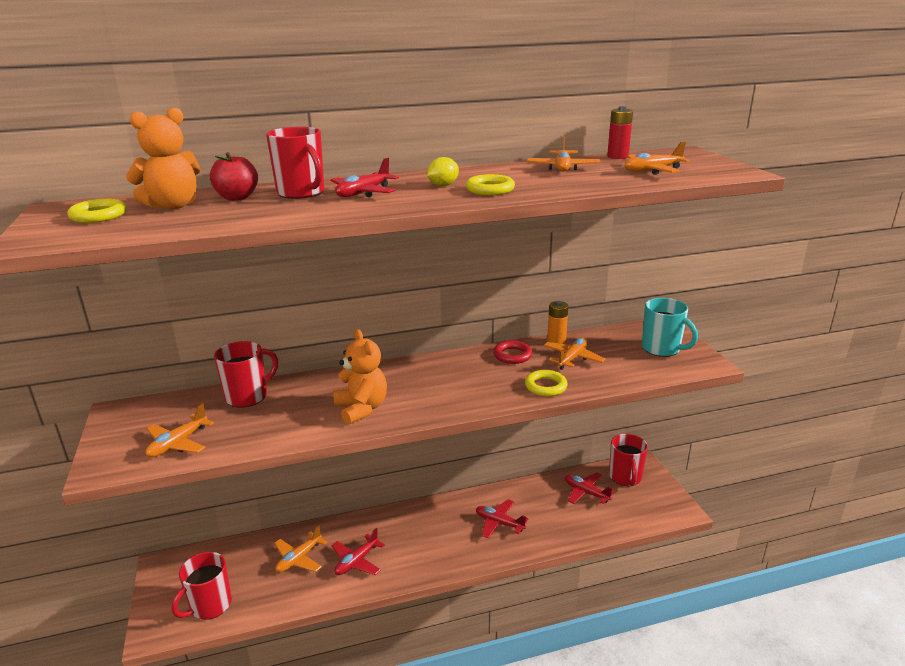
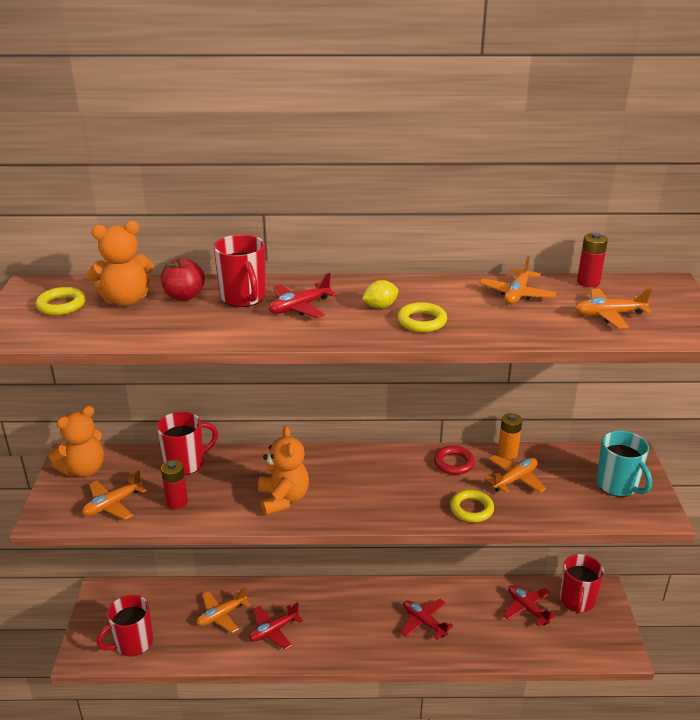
camera: 15 degrees right, 5 degrees up
(135, 419) = (84, 469): none -> orange teddy bear
(250, 430) = (177, 502): none -> red battery

